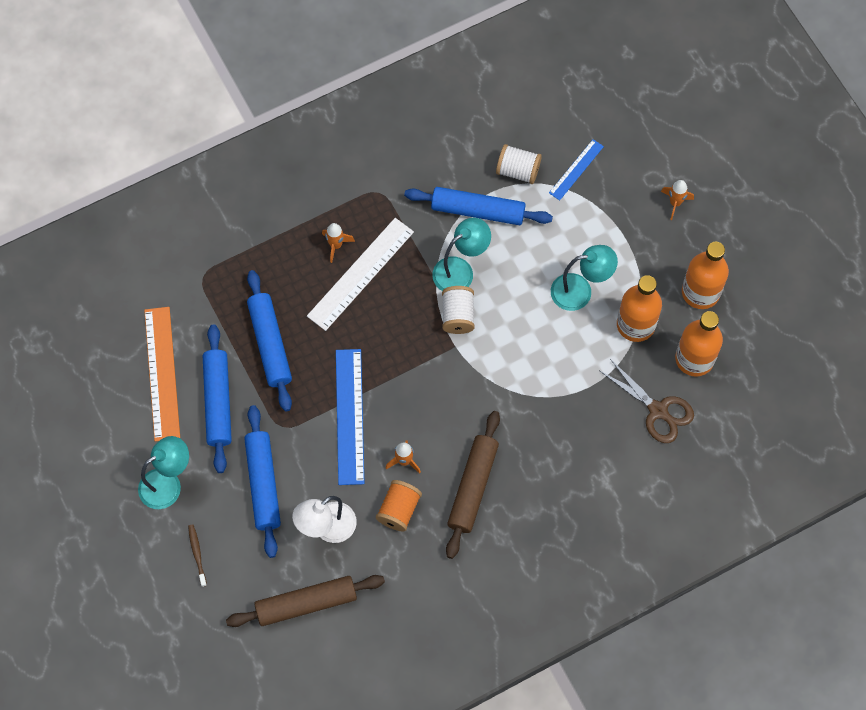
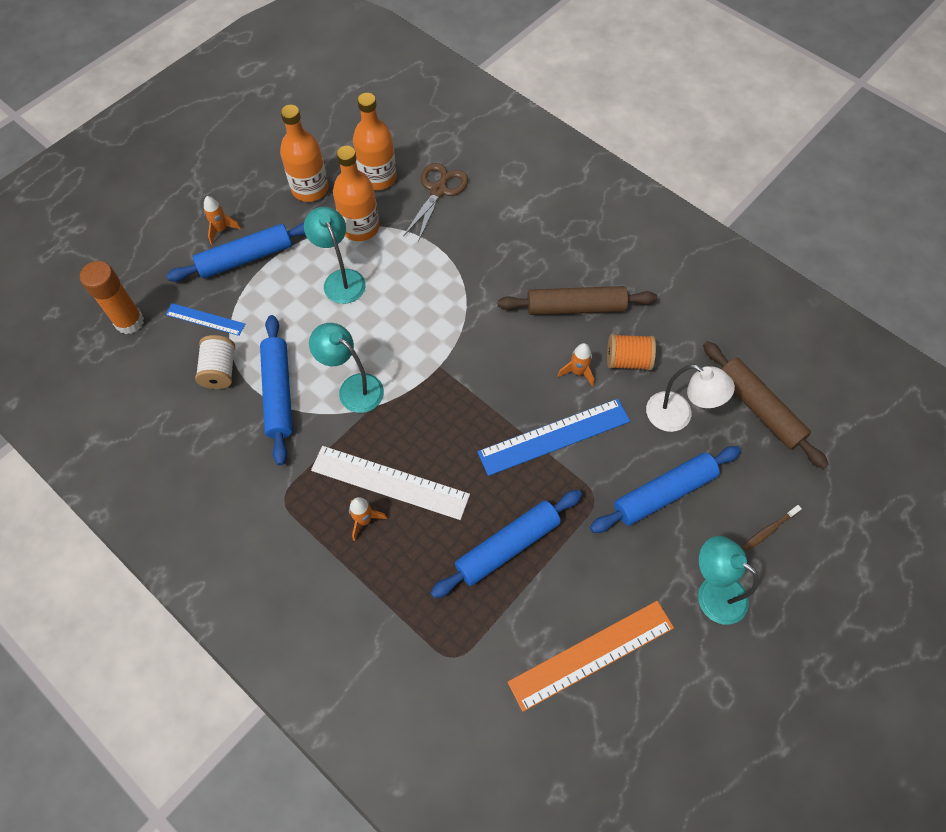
camera: 110 degrees left, 5 degrees down
(218, 401) = (597, 576): blue rolling pin -> blue rolling pin (245, 258)
(458, 315) = (405, 374): white spool -> none
(595, 110) = (129, 322): none -> orange glue stick

